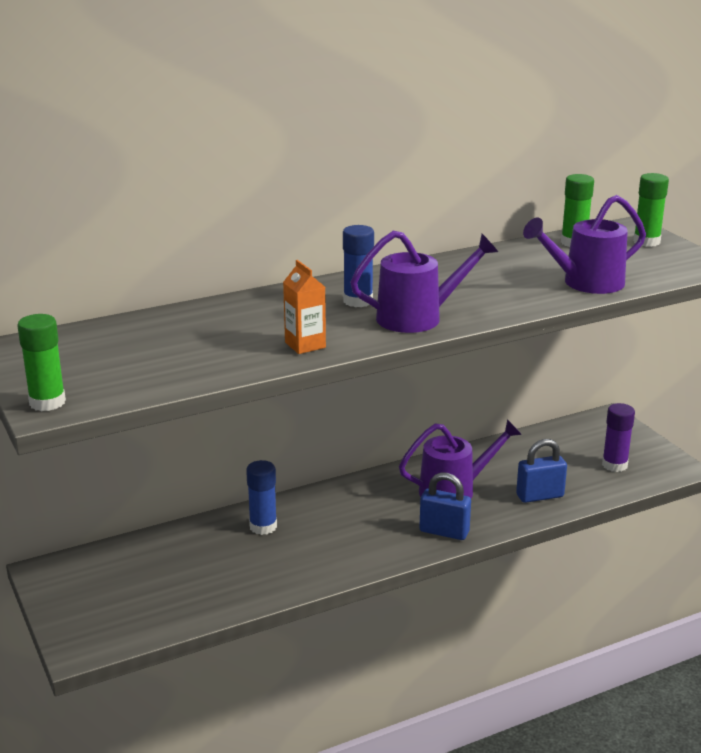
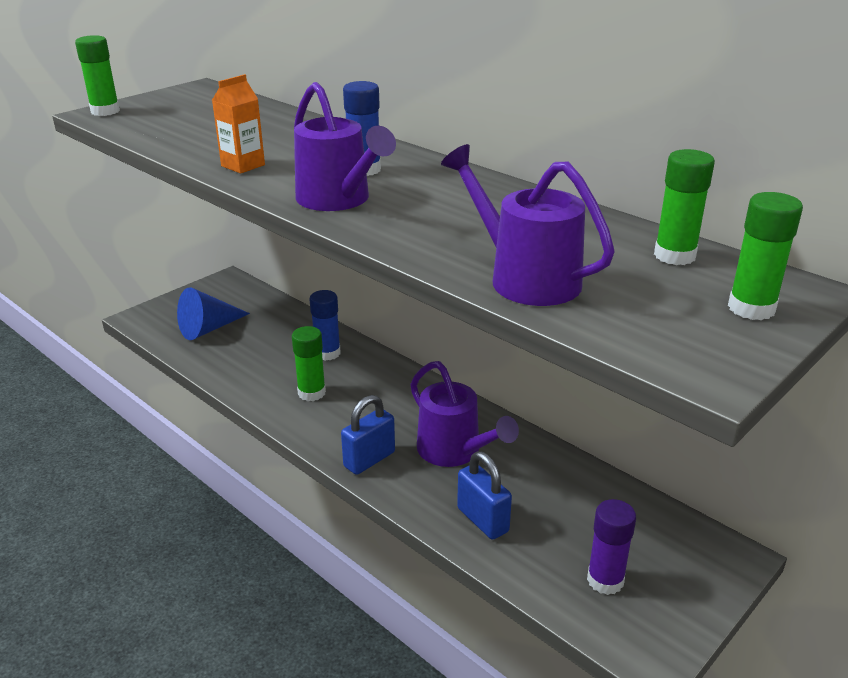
camera: 70 degrees right, 5 degrees up
(152, 596) = (209, 328): none -> blue cone
(326, 546) = (311, 393): none -> green glue stick
(444, 532) = (369, 459): blue padlock -> blue padlock turned 45 degrees clockwise

